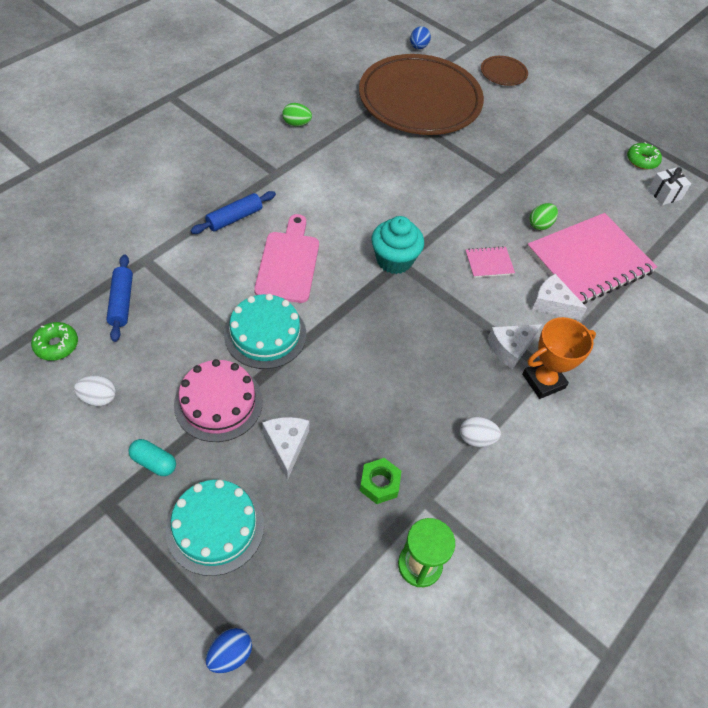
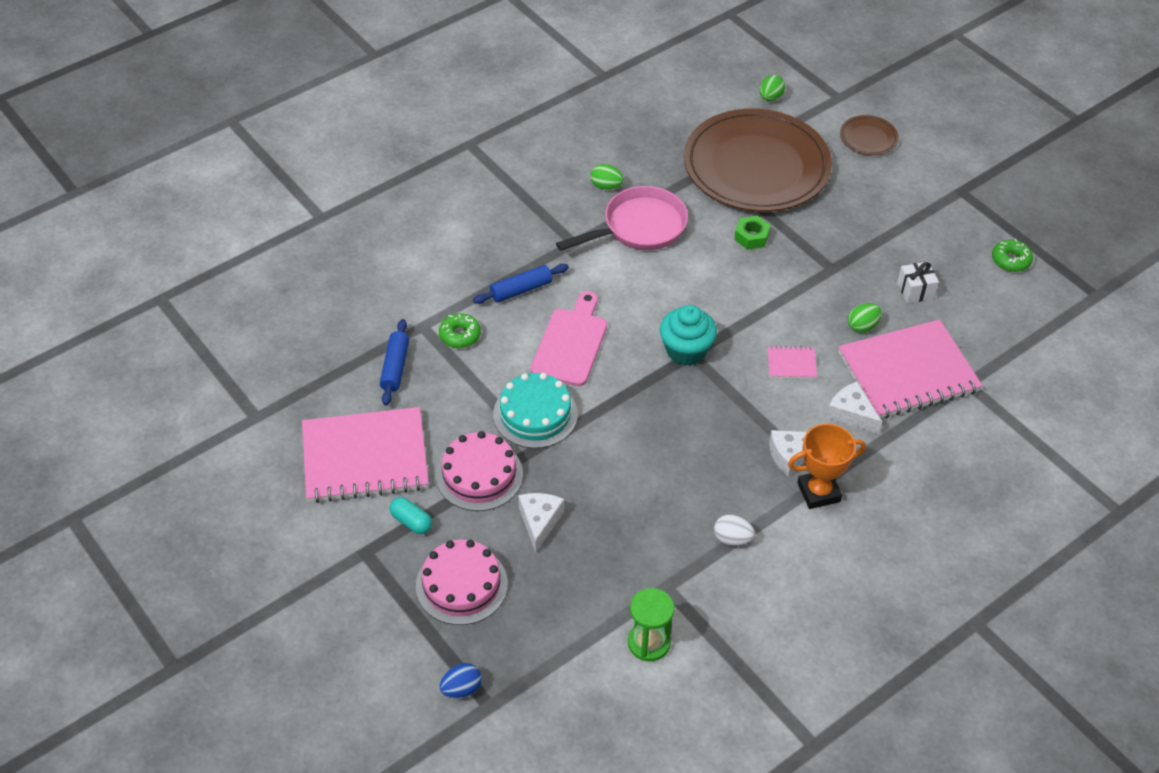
camera: 15 degrees right, 5 degrees down
(56, 345) = (329, 403): green donut -> green donut (460, 335)
(98, 398) = (365, 457): white egg -> pink notebook
(215, 527) = (461, 585): turquoise cake -> pink cake
(331, 156) = (639, 227): none -> pink pan
(379, 484) = (624, 568): green nut -> green nut (751, 237)
(418, 47) = (770, 98): blue egg -> green egg
(664, 194) = (1025, 303): white gift -> white gift (915, 291)

